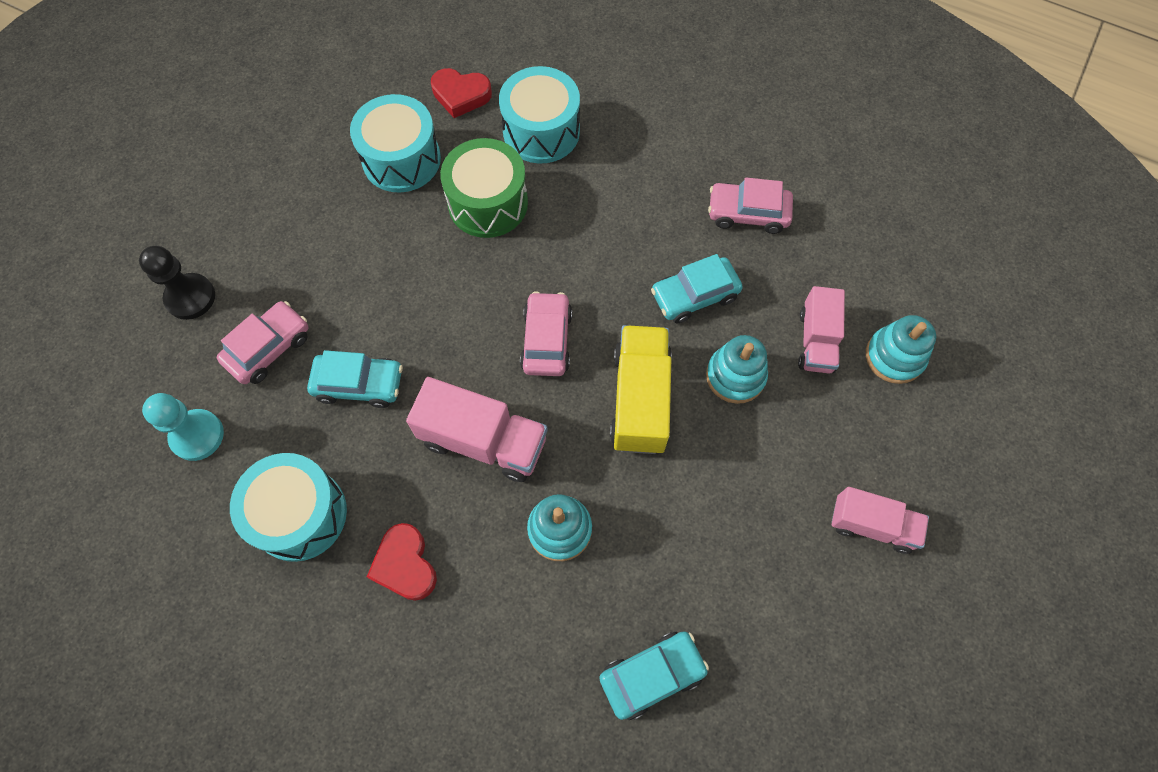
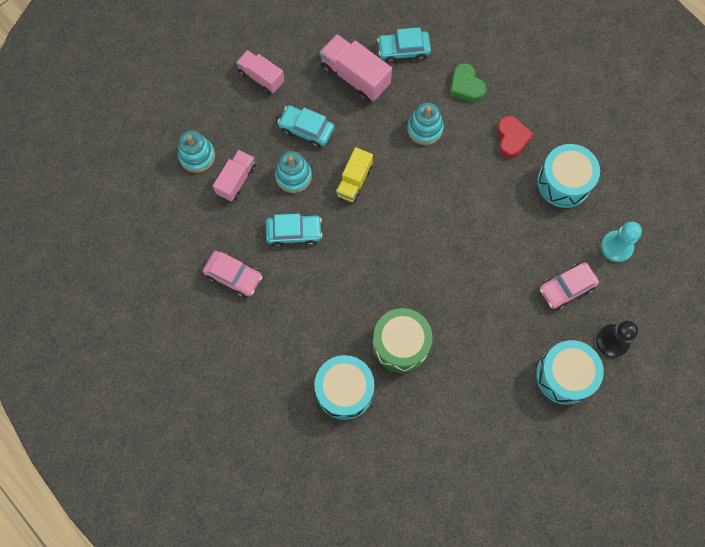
camera: 160 degrees left, 5 degrees up
(359, 384) = (515, 246): turquoise car -> turquoise car (306, 129)
(401, 159) = (450, 401): turquoise drum -> turquoise drum (564, 375)
(461, 95) = (392, 444): red heart -> none
(483, 441) = (451, 188): pink truck -> pink truck (355, 76)
(513, 641) = (466, 86): none -> green heart
(546, 340) = (395, 235): pink car -> none
(640, 400) = (354, 181): yellow truck -> yellow truck, size x0.66

